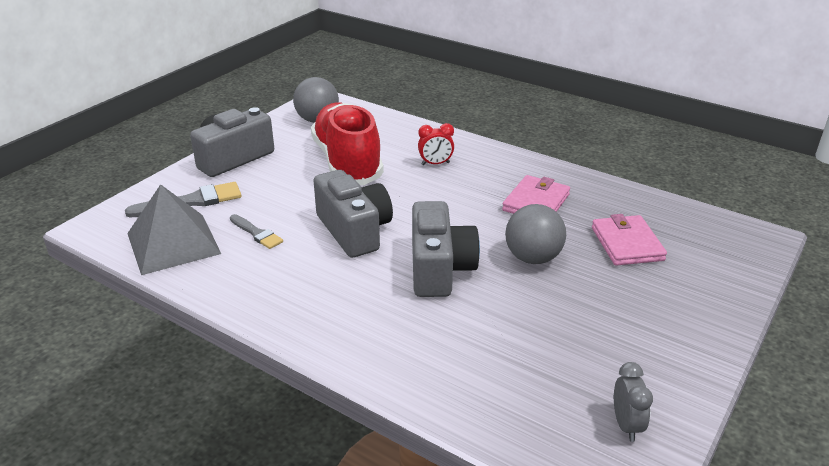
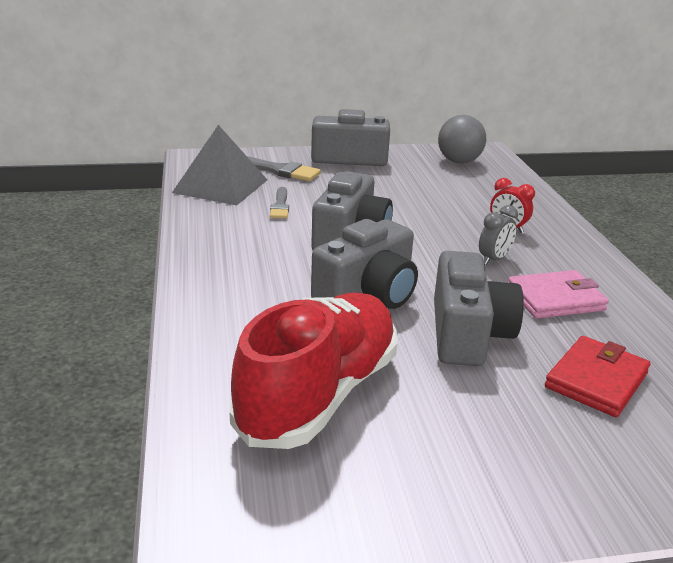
camera: 45 degrees right, 5 degrees down
(347, 162) = (431, 195): red shoe -> red shoe (319, 394)
(533, 258) = (467, 334): grey ball -> grey camera
(626, 425) = (302, 502): grey clock -> grey clock (494, 259)
(627, 244) = (596, 380): pink wallet -> red wallet

